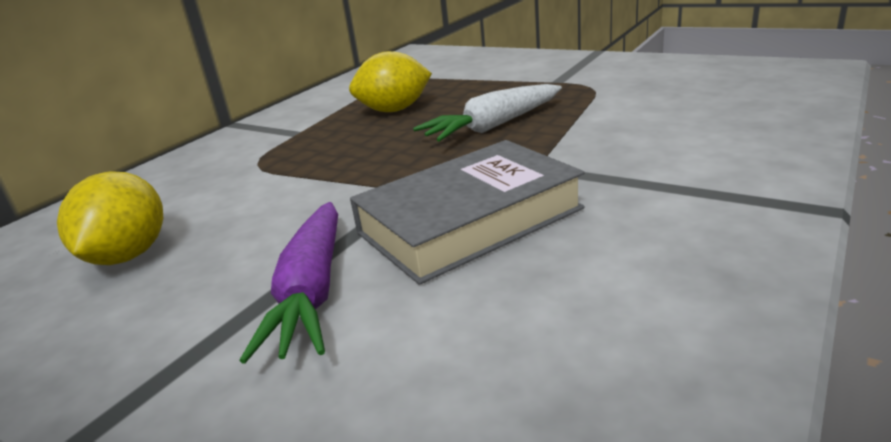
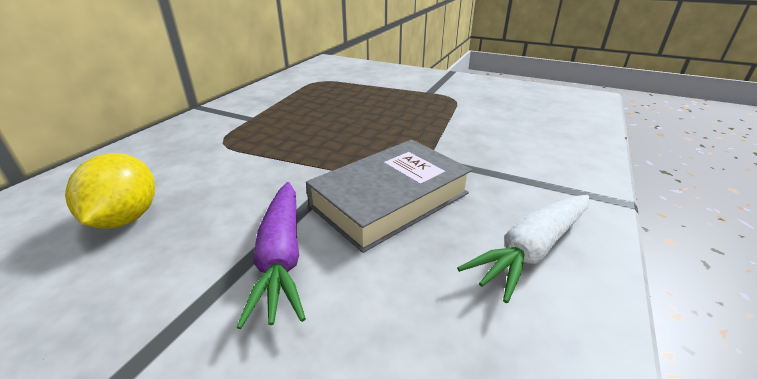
camera: 10 degrees left, 5 degrees up
(394, 110) = (320, 105): yellow lemon -> none
(494, 126) = (393, 123): white carrot -> white carrot (532, 250)

